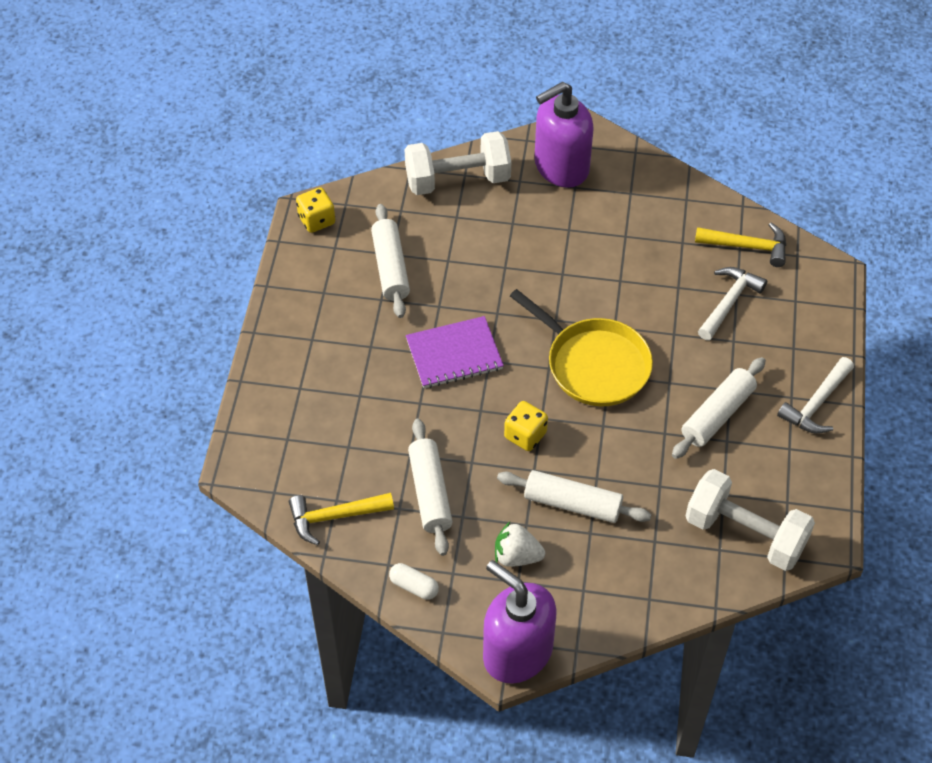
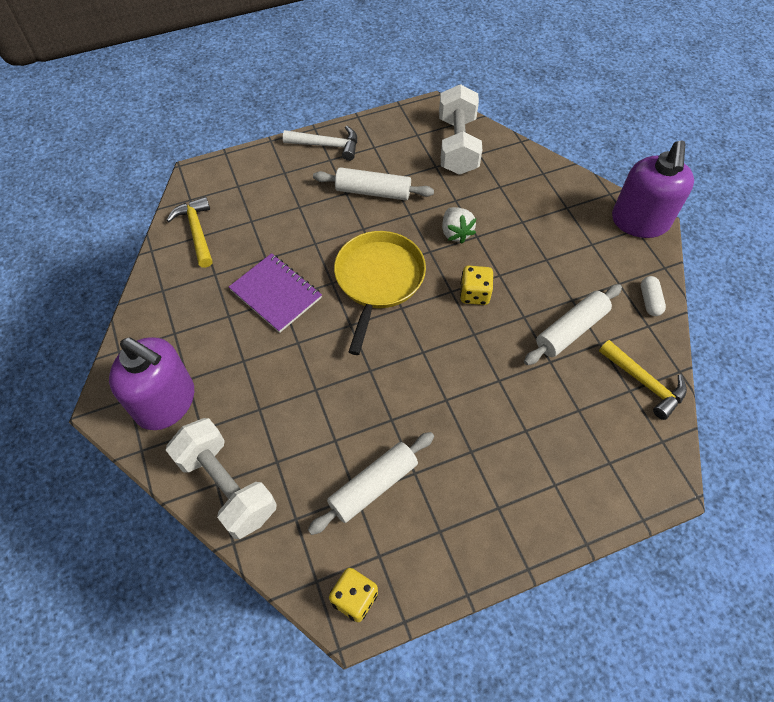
camera: 120 degrees left, 5 degrees up
(454, 354) = (434, 380): purple notebook -> purple notebook (276, 294)
(517, 556) = (574, 253): white strawberry -> white strawberry (456, 233)
(572, 504) = (508, 240): white rolling pin -> none
(729, 302) = (262, 222): white hammer -> none

